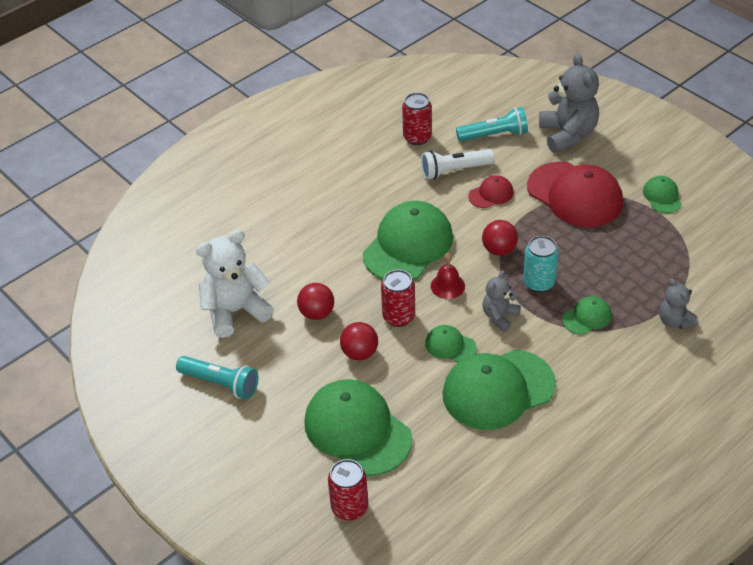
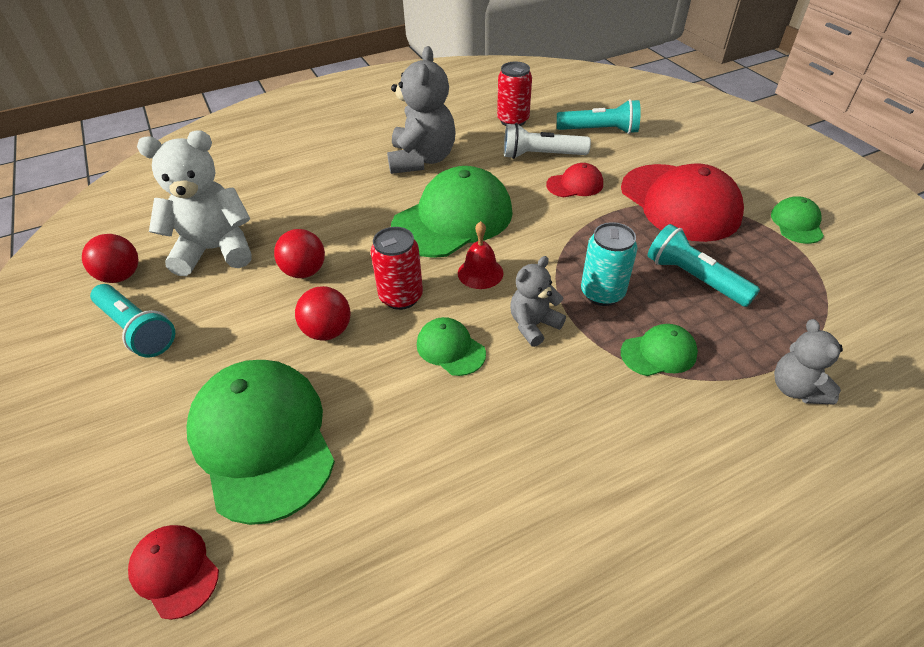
camera: 15 degrees right, 0 degrees up
(349, 507) = (175, 570): red can -> red cap
(498, 389) = (491, 429): green cap -> none
(499, 250) = (563, 244): red ball -> red ball (121, 276)
(567, 135) = (686, 143): grey teddy bear -> grey teddy bear (422, 160)
(598, 257) = (694, 278): none -> turquoise flashlight

